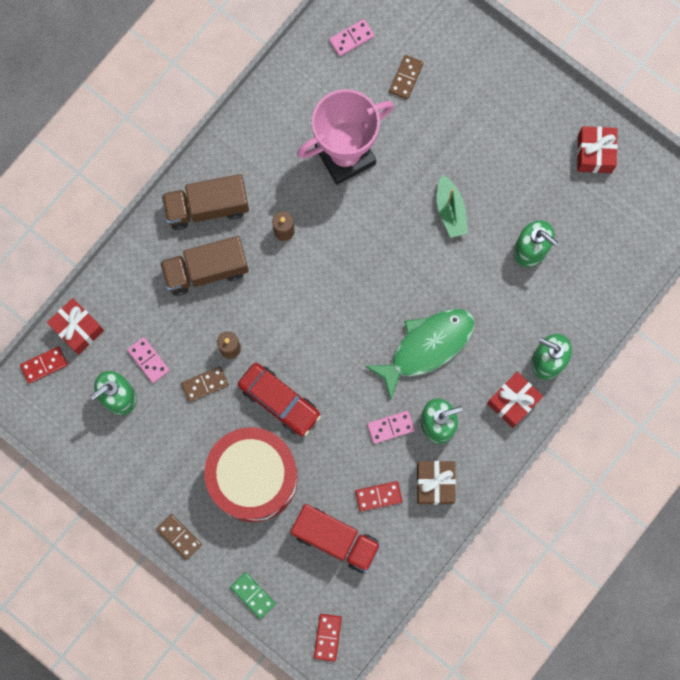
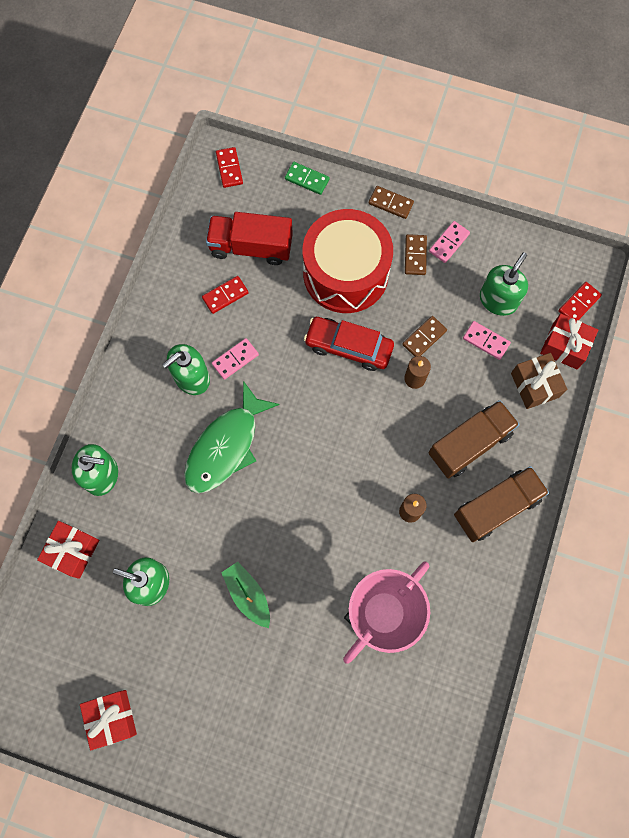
camera: 160 degrees right, 5 degrees down
(351, 38) = (423, 756): pink domino -> pink domino (449, 243)
(406, 78) = (346, 730): brown domino -> brown domino (415, 255)
(435, 484) = (176, 324): brown gift -> brown gift (535, 385)
(513, 401) = (125, 423): red gift -> red gift (73, 551)

